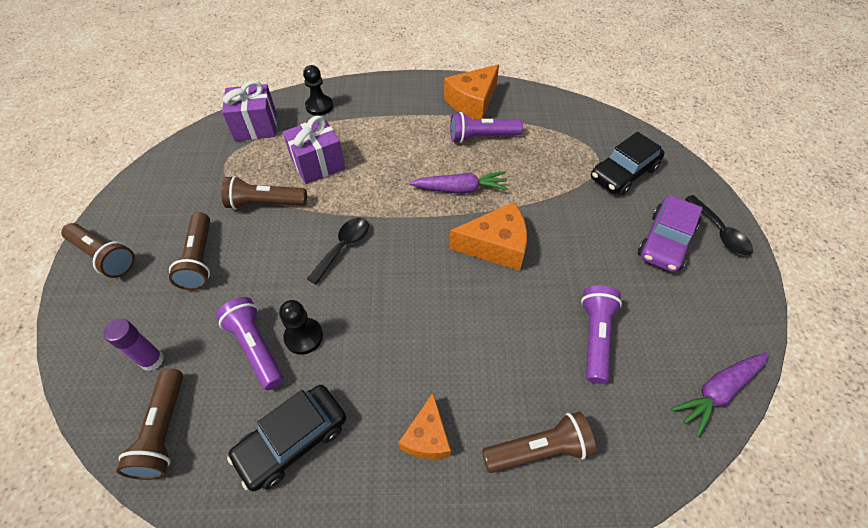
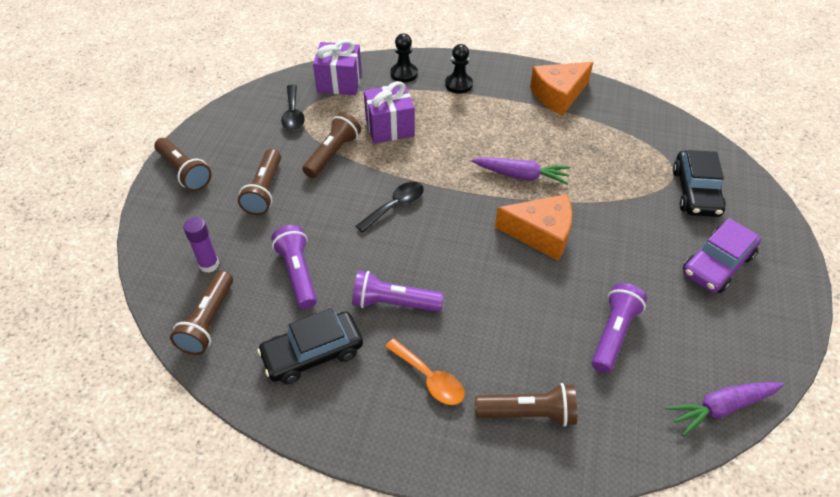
camera: 15 degrees right, 5 degrees down
(265, 203) = (332, 154): brown flashlight -> brown flashlight turned 105 degrees clockwise
(304, 337) = (341, 274): black pawn -> black pawn (458, 84)
(427, 437) = (430, 379): orange cheese -> orange spoon
(481, 137) = (557, 131): purple flashlight -> purple flashlight (393, 303)
(623, 173) = (696, 192): black car -> black car turned 60 degrees counterclockwise
(720, 232) = (780, 268): black spoon -> black spoon (293, 114)

